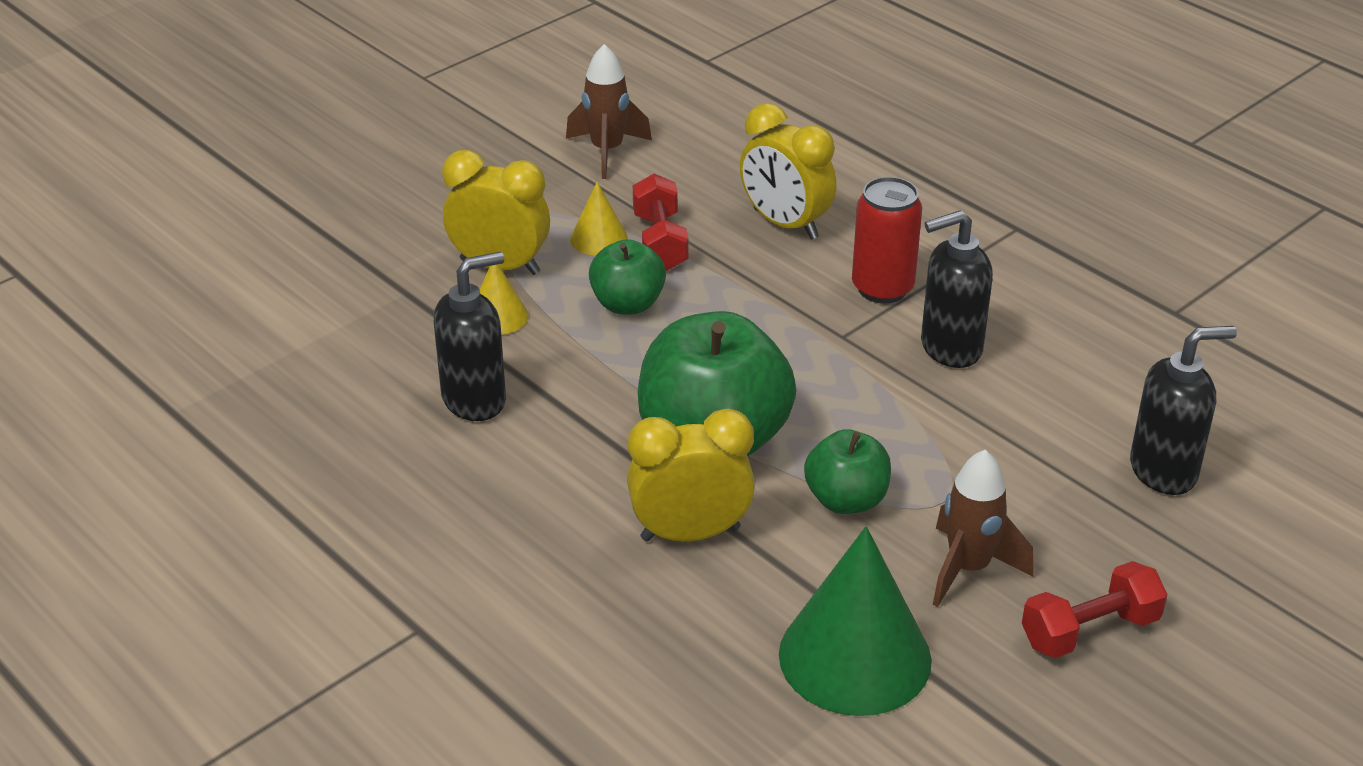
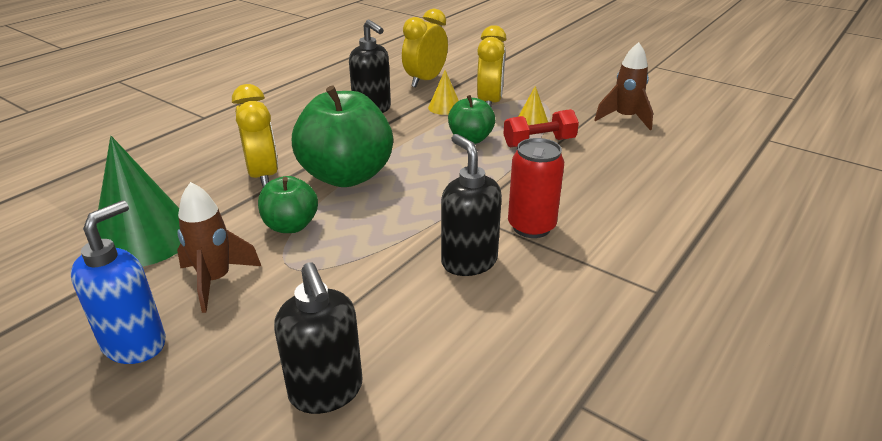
camera: 80 degrees right, 5 degrees down
(785, 224) = (587, 182): yellow clock -> yellow clock (425, 81)
(1089, 630) = (135, 344): red dumbbell -> blue soap dispenser

